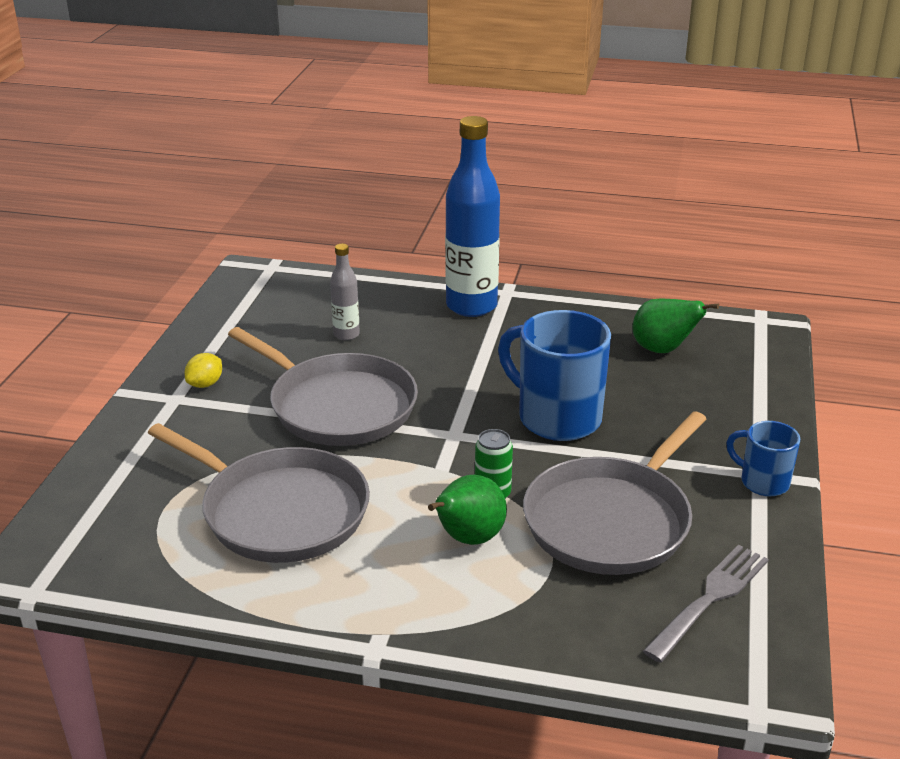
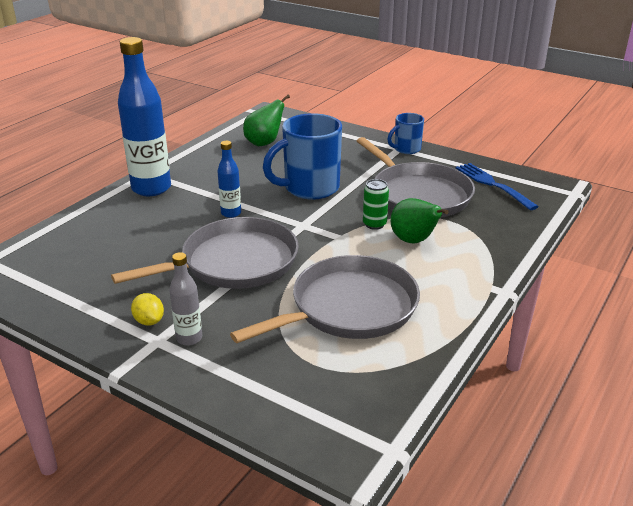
camera: 70 degrees left, 0 degrees up
(346, 335) = (139, 243): grey bottle -> grey bottle (189, 338)
(448, 374) = (231, 213): none -> blue bottle
(709, 600) = (493, 185): grey fork -> blue fork

